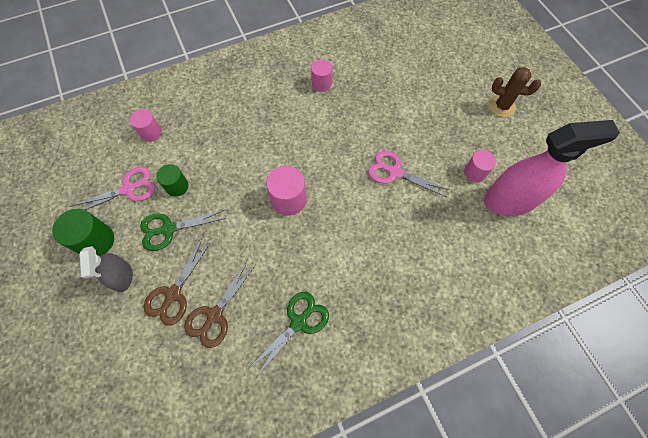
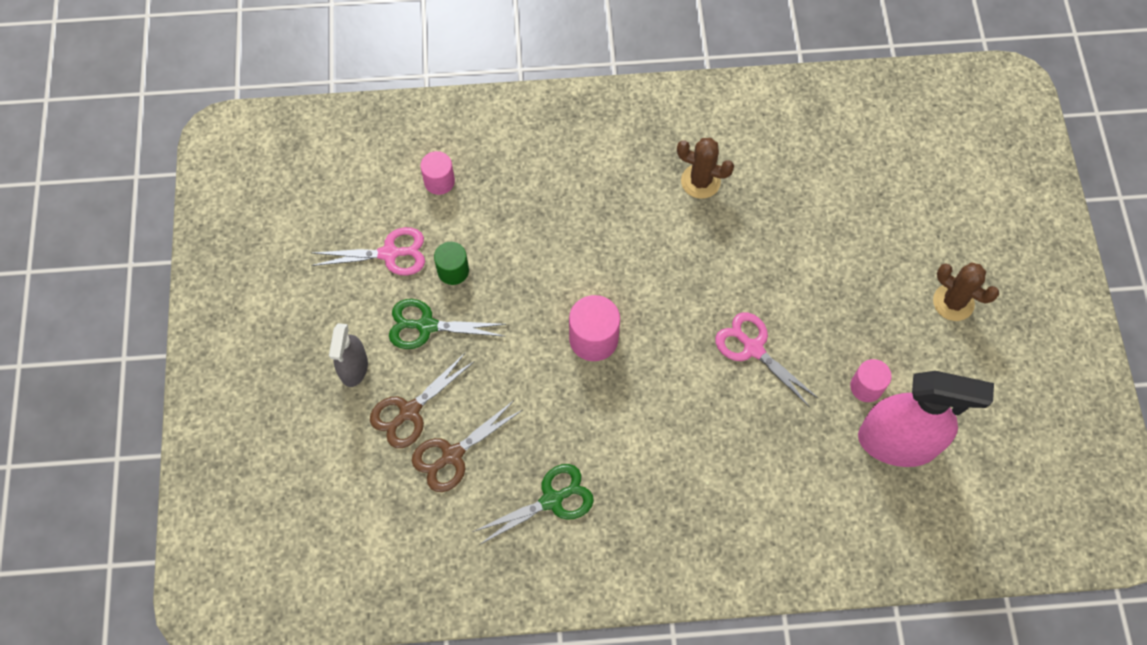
camera: 20 degrees right, 0 degrees up
(96, 241) = (332, 310): green cylinder -> none
(321, 84) = (700, 181): pink cylinder -> brown cactus

